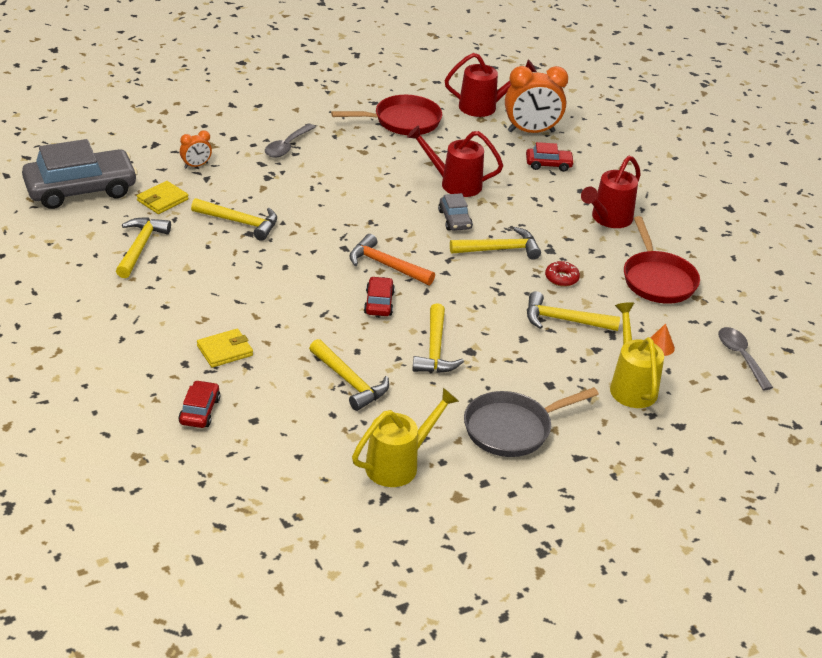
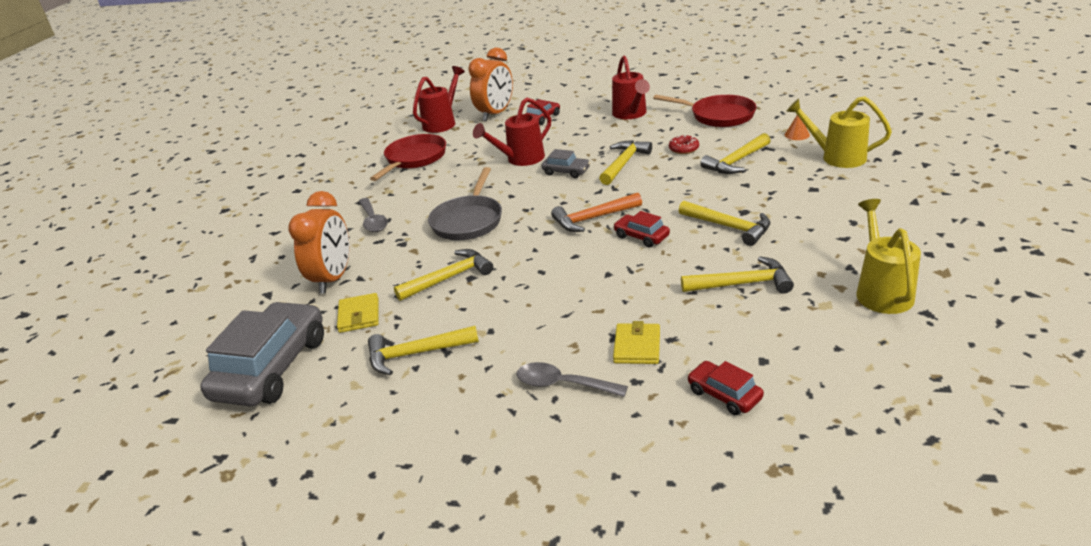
camera: 45 degrees left, 5 degrees down
(140, 247) = (416, 354): yellow hammer -> yellow hammer turned 60 degrees counterclockwise
(196, 165) = (333, 278): orange clock -> orange clock, size x2.02
(512, 429) = (861, 220): grey pan -> grey pan (468, 221)
(740, 357) = (830, 111): grey spoon -> grey spoon (562, 384)

